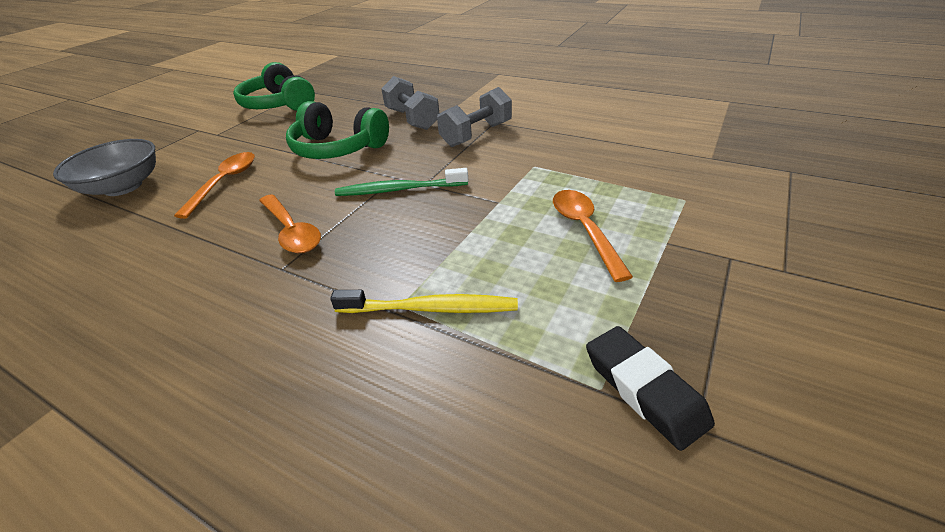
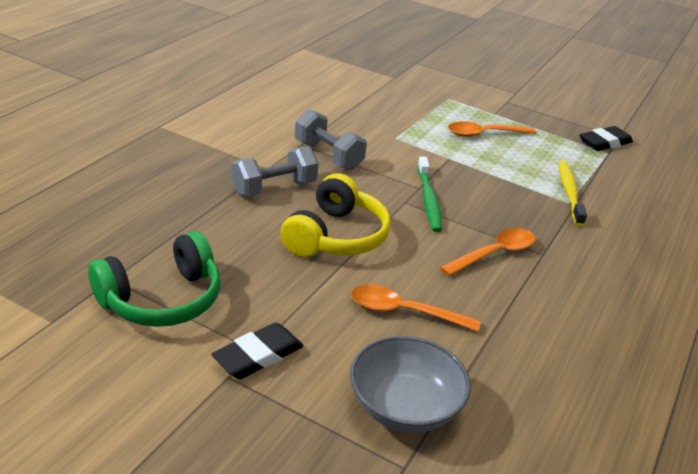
camera: 95 degrees left, 5 degrees down
(210, 135) = (258, 356): none -> black eraser
(338, 148) = (336, 236): green headphones -> yellow headphones

